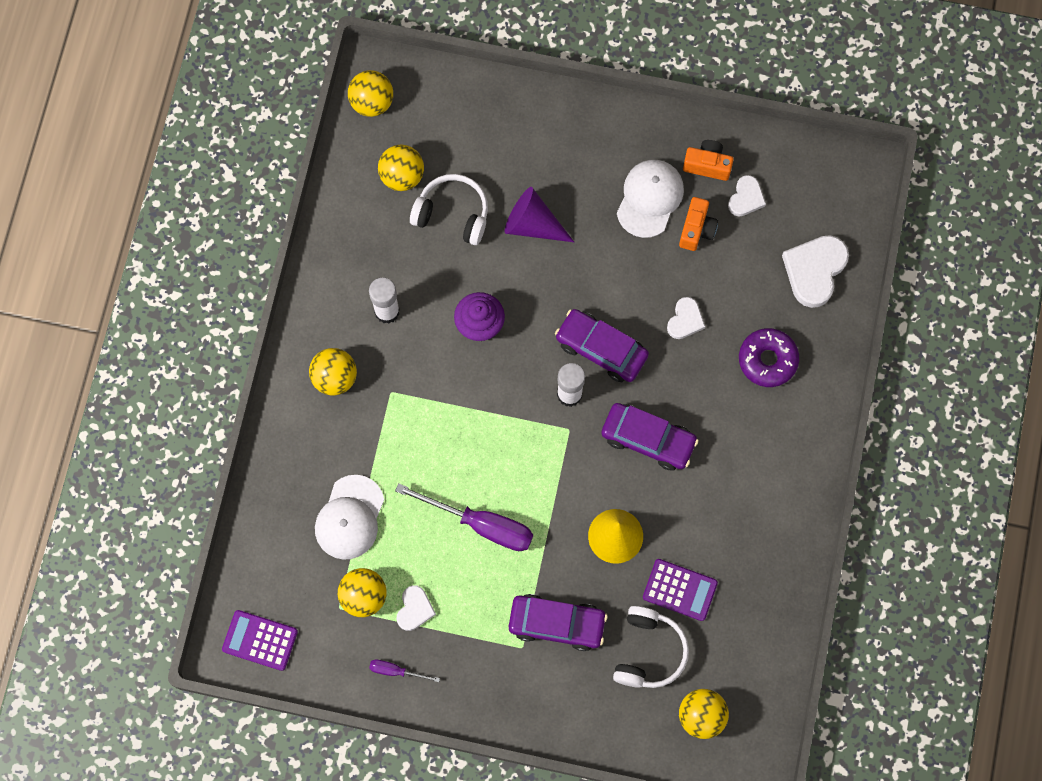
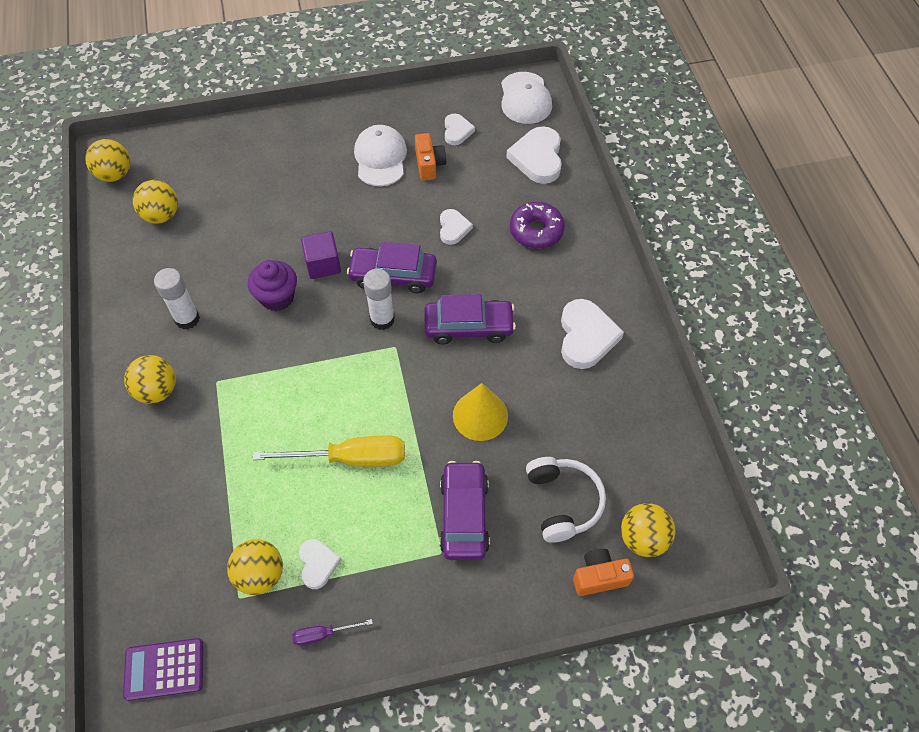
camera: 25 degrees left, 15 degrees down
(350, 517) = (217, 506): white cap -> white cap (525, 98)
(452, 214) = (218, 226): white headphones -> none
(481, 524) = (350, 458): purple screwdriver -> yellow screwdriver
(532, 224) = (291, 209): purple cone -> none
(538, 306) = (323, 264): none -> purple cube
(557, 623) = (464, 515): purple car -> purple car turned 75 degrees counterclockwise
(680, 590) = (562, 436): purple calculator -> none
(707, 165) = (415, 121): orange camera -> orange camera (599, 577)
(755, 500) = (586, 337): none -> white heart

